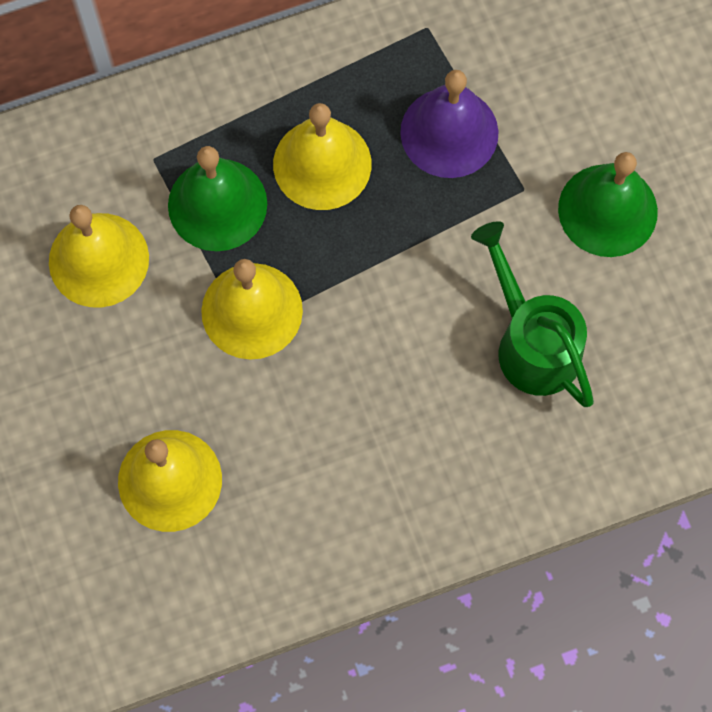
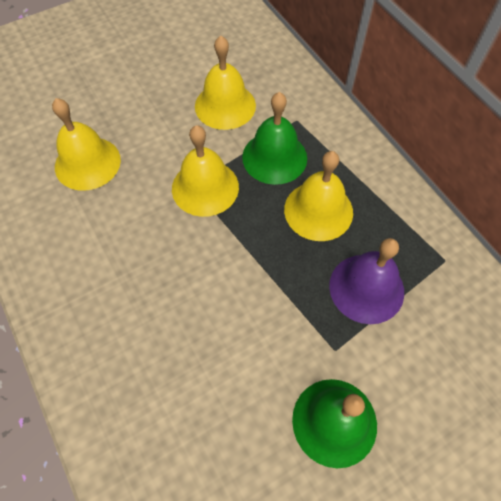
camera: 80 degrees right, 10 degrees down
(532, 342) = (208, 375): green watering can -> none

